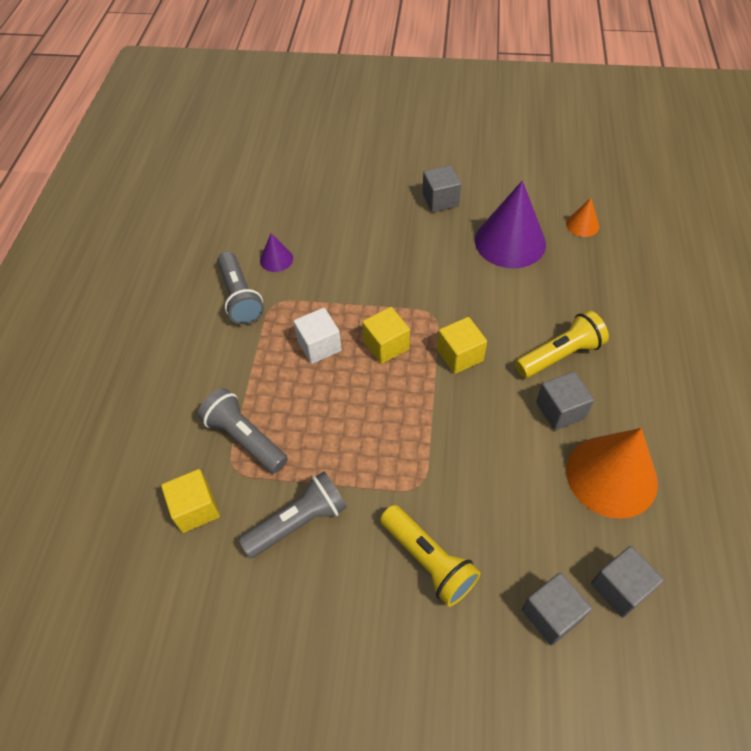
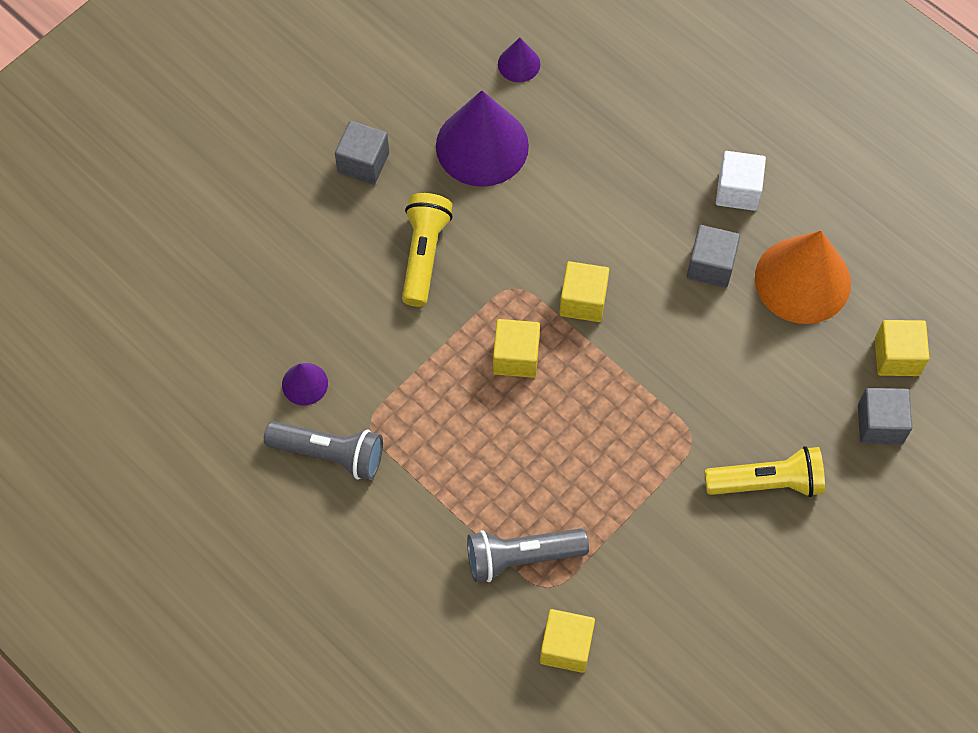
camera: 55 degrees left, 10 degrees up
(299, 522) = (650, 564): grey flashlight -> none
(319, 346) = (464, 418): white cube -> white cube (737, 191)
(560, 355) = (654, 216): yellow flashlight -> yellow flashlight (424, 254)
(582, 225) = (519, 64): orange cone -> purple cone
(620, 588) = (897, 357): grey cube -> yellow cube

